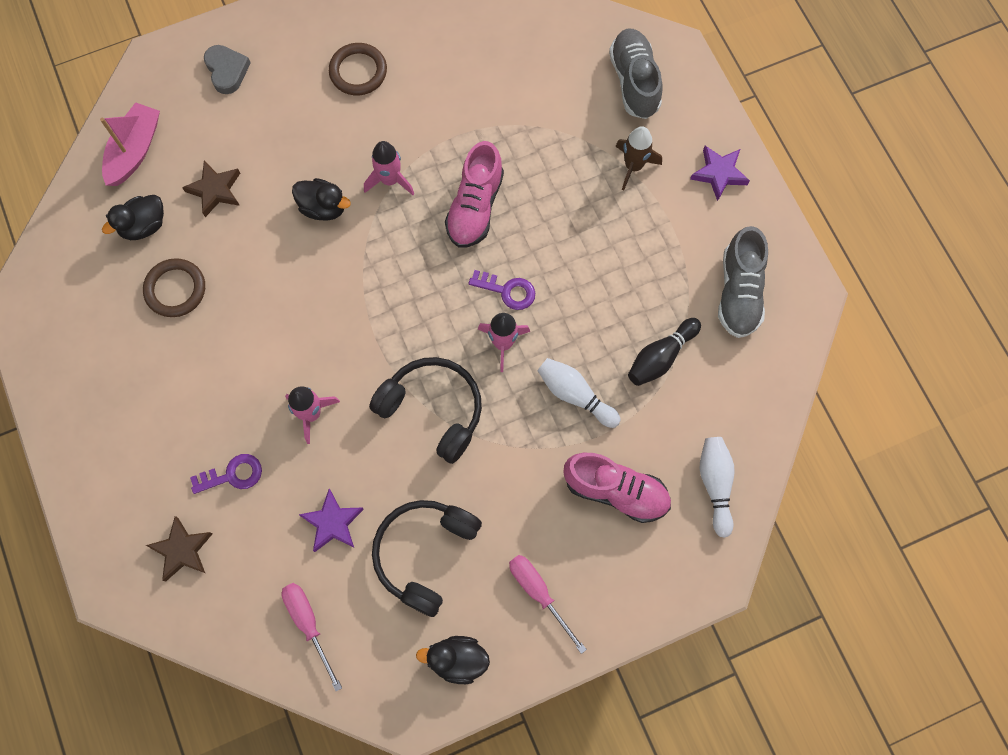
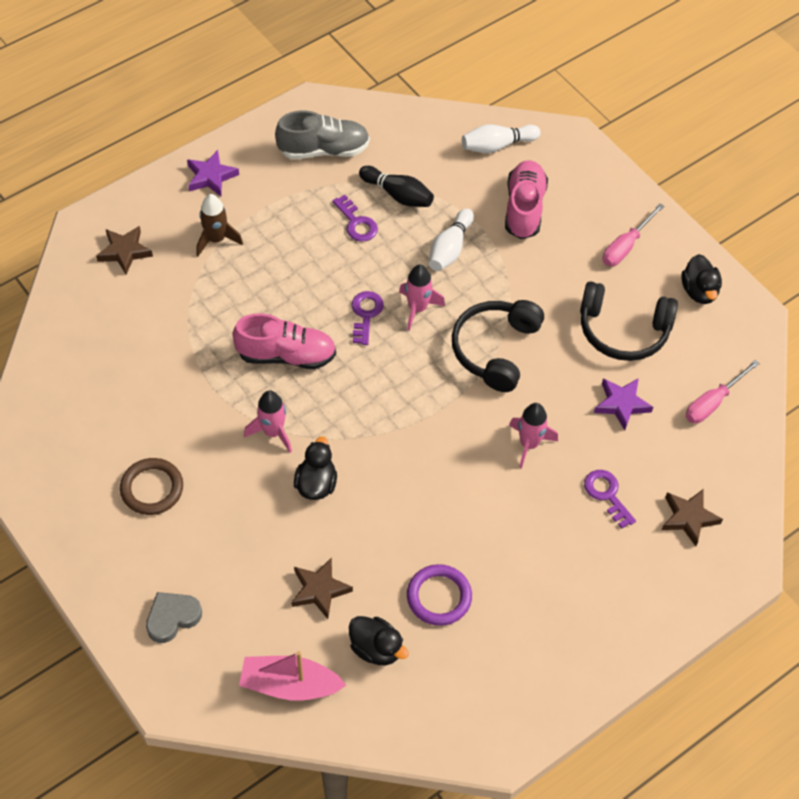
camera: 105 degrees left, 15 degrees down
(175, 289) = (439, 597): brown ring -> purple ring
(629, 306) = (356, 223): none -> purple key
(634, 81) = (124, 252): grey shoe -> brown star

